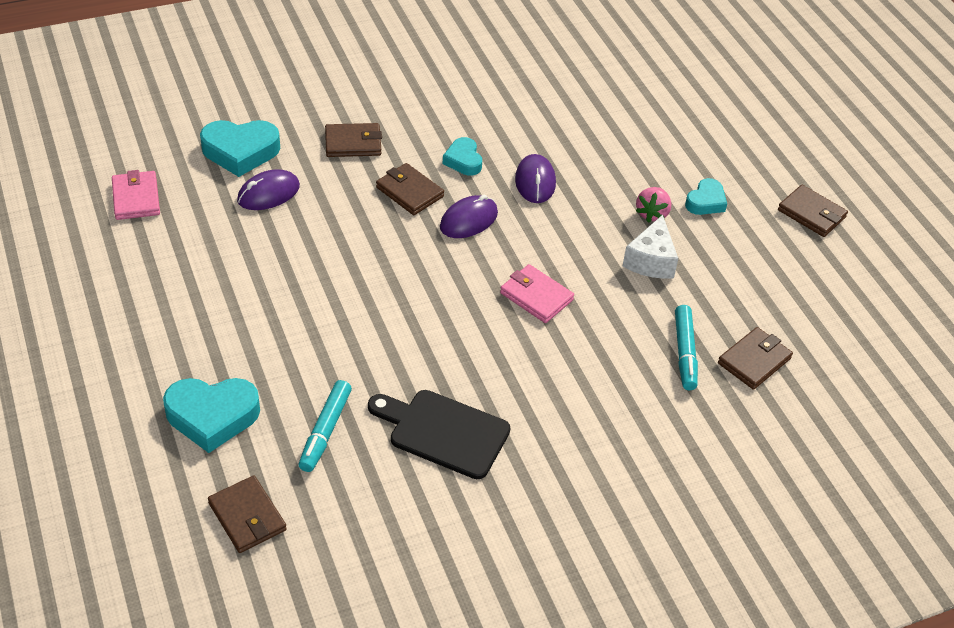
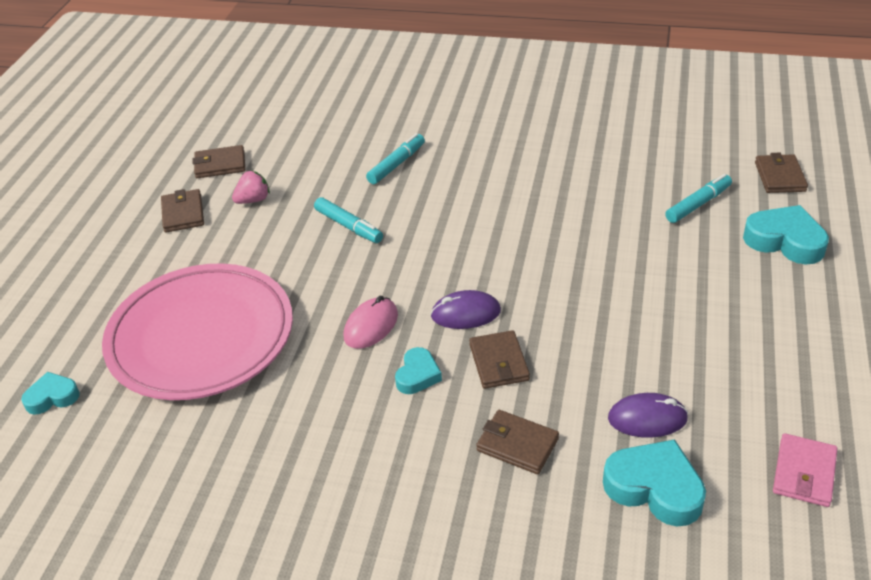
camera: 140 degrees left, 5 degrees down
(443, 432) = (610, 177): black cutting board -> none
(535, 182) = (371, 326): purple mouse -> pink mouse
(536, 296) = (465, 233): pink wallet -> none
(651, 261) = (348, 226): white cheese -> turquoise marker
(652, 126) = (201, 337): none -> pink plate
(652, 214) = (303, 259): pink strawberry -> pink strawberry (253, 200)
(705, 202) = (248, 252): turquoise heart -> turquoise heart (52, 397)
(754, 361) = (356, 145): brown wallet -> brown wallet (220, 165)

